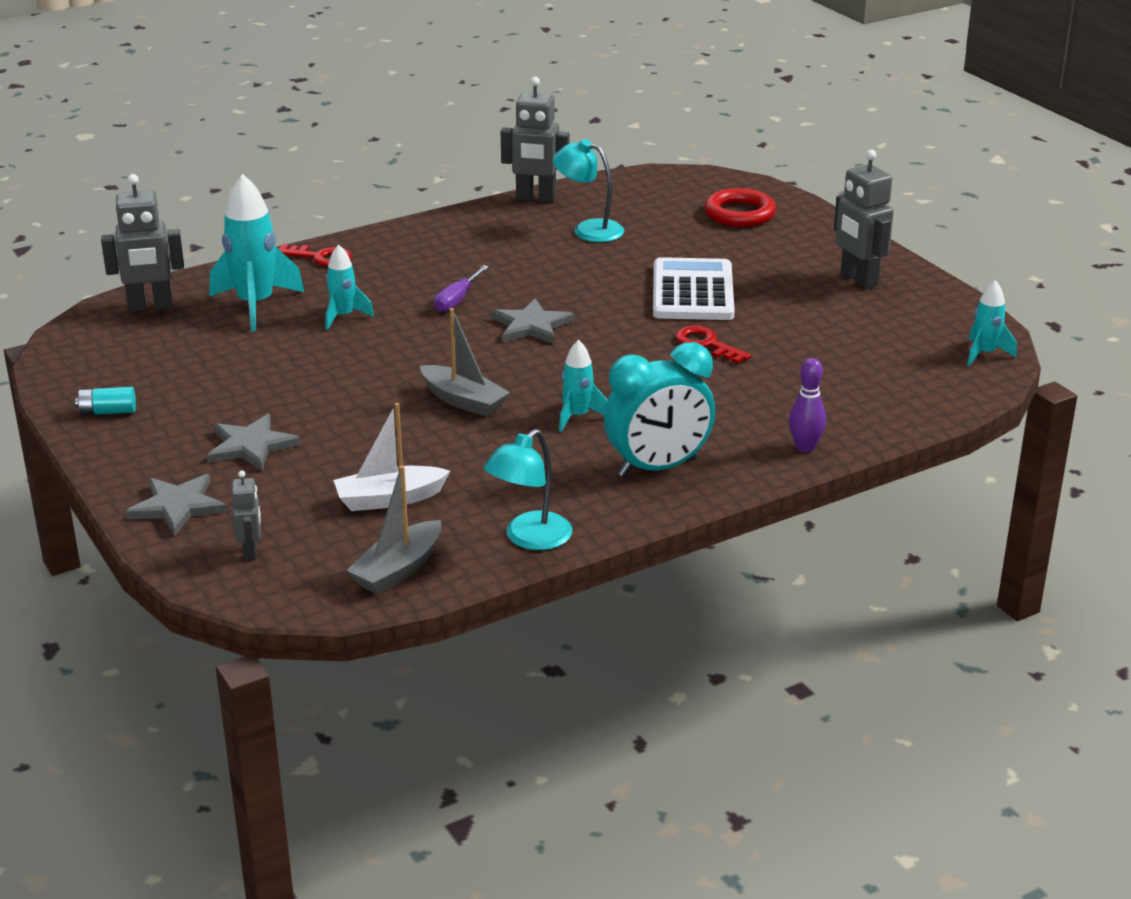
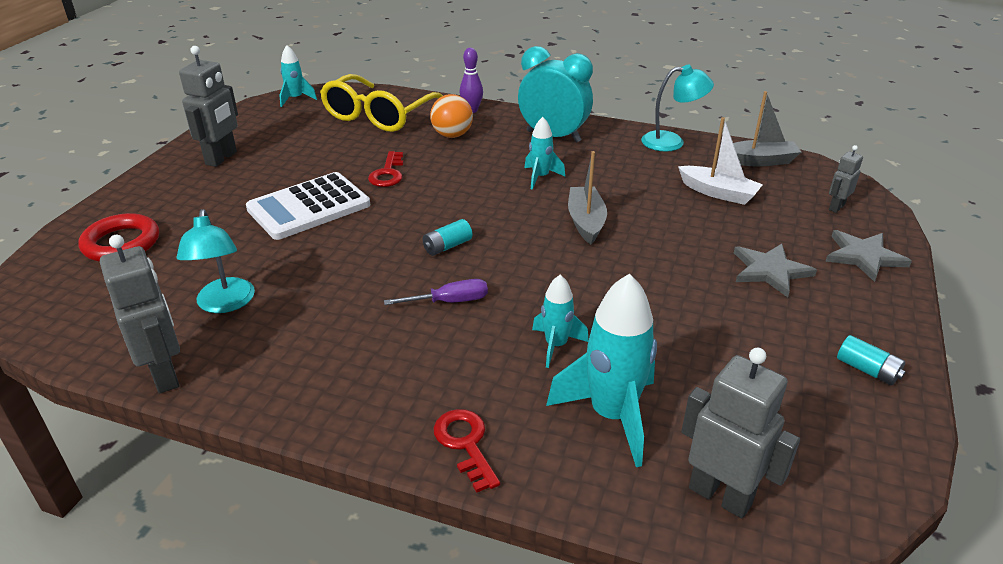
camera: 130 degrees left, 5 degrees up
(531, 325) = (447, 246): grey star -> turquoise battery
(749, 408) = (452, 135): none -> orange ball
(865, 385) = (378, 116): none -> yellow glasses

